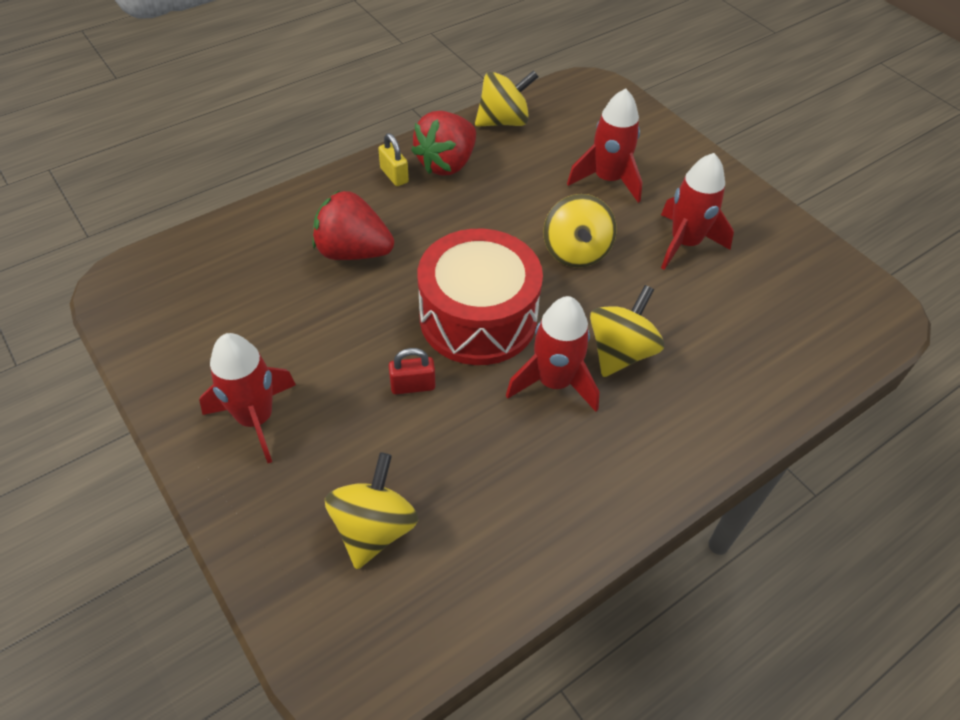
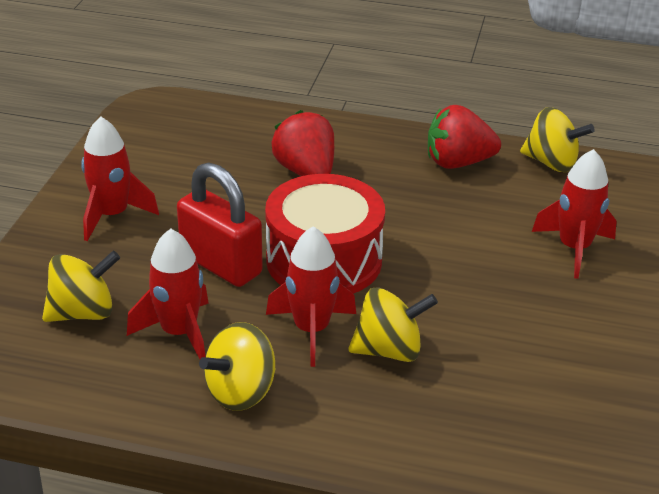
camera: 50 degrees right, 15 degrees down
(394, 175) = (407, 147): yellow padlock -> none
(413, 386) = (221, 264): red padlock -> red padlock, size x2.12
(576, 252) = (463, 273): yellow spinning top -> yellow spinning top (241, 391)
(685, 243) = (567, 328): red rocket -> red rocket (179, 333)

